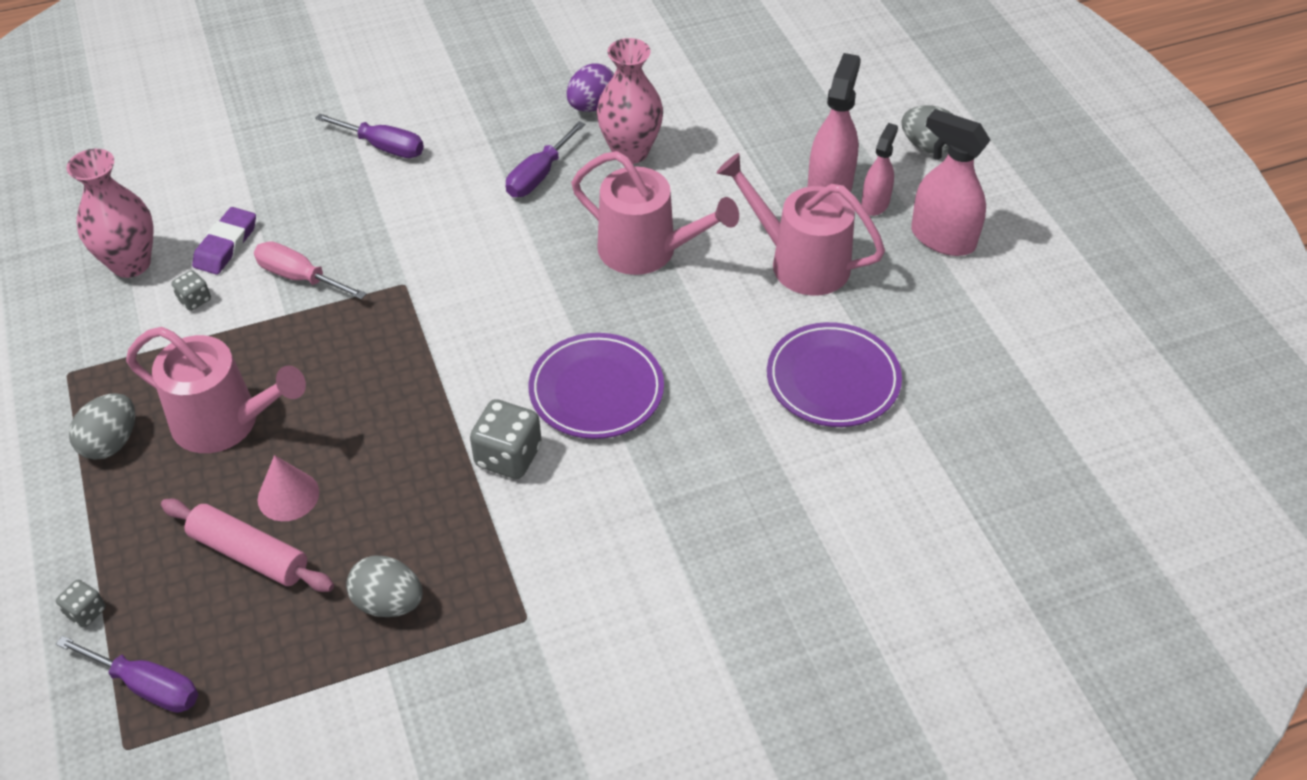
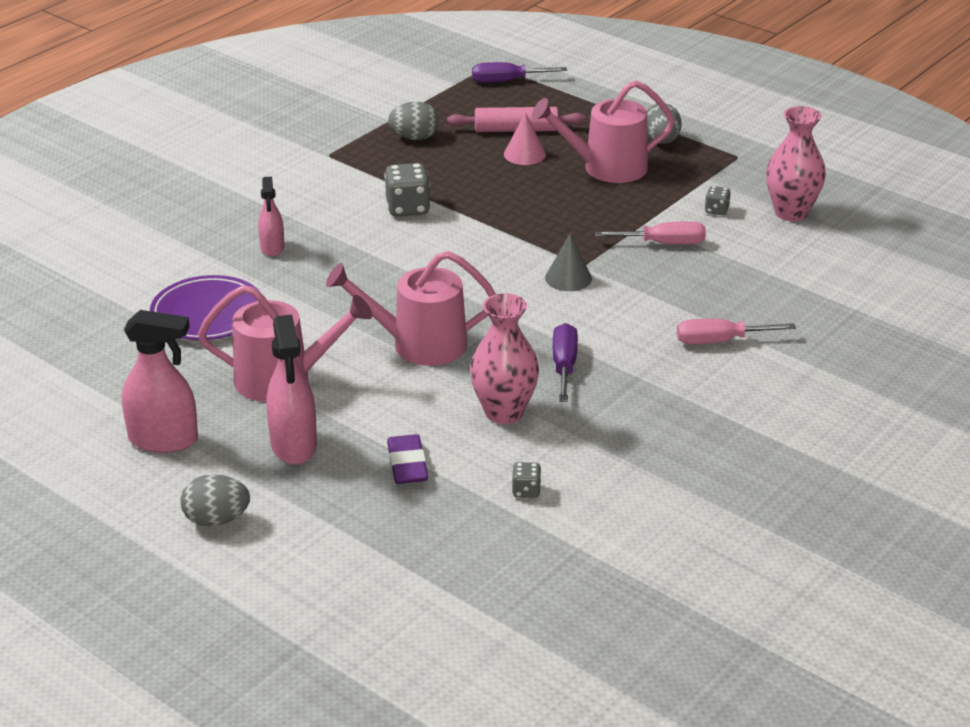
camera: 150 degrees right, 15 degrees down
(86, 612) = (574, 90): grey dice -> grey dice (526, 491)
(226, 245) = (743, 243): purple eraser -> purple eraser (407, 464)
(383, 147) = (720, 341): purple screwdriver -> pink screwdriver
(437, 272) = (568, 278): none -> grey cone
(592, 106) = (579, 439): purple egg -> none
(596, 390) = (380, 254): purple plate -> none
(875, 203) = (242, 448): pink spray bottle -> pink spray bottle (272, 248)

